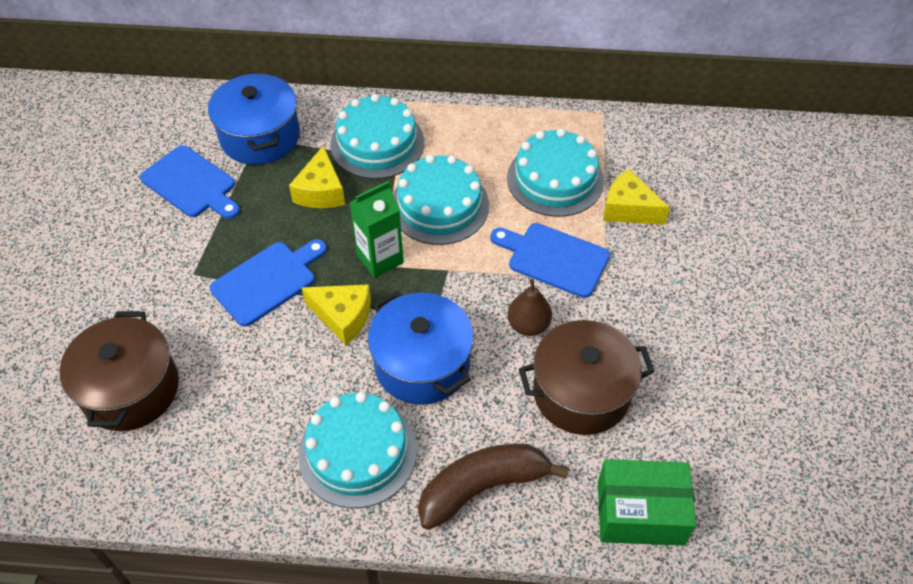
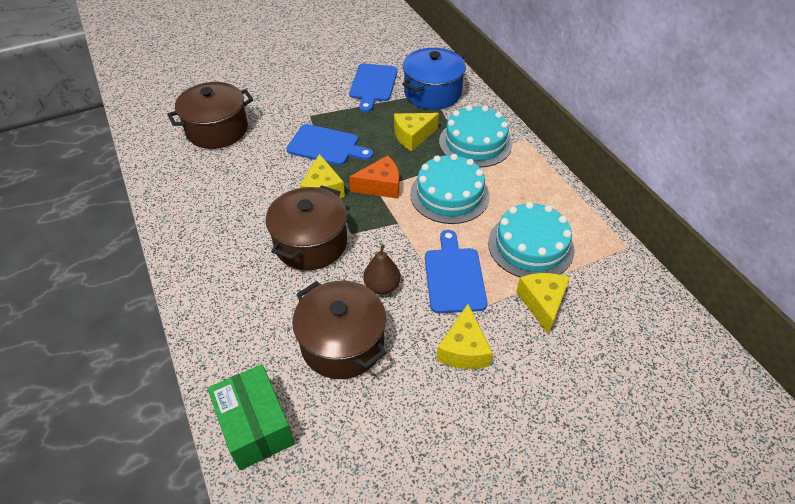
camera: 60 degrees right, 5 degrees down
(357, 452) = (225, 241): turquoise cake -> none
(380, 259) = (381, 186): green carton -> orange cheese
(422, 364) = (311, 243): blue pot -> brown pot
(482, 487) = (230, 317): brown banana -> none
(645, 295) = (463, 349): none -> yellow cheese

